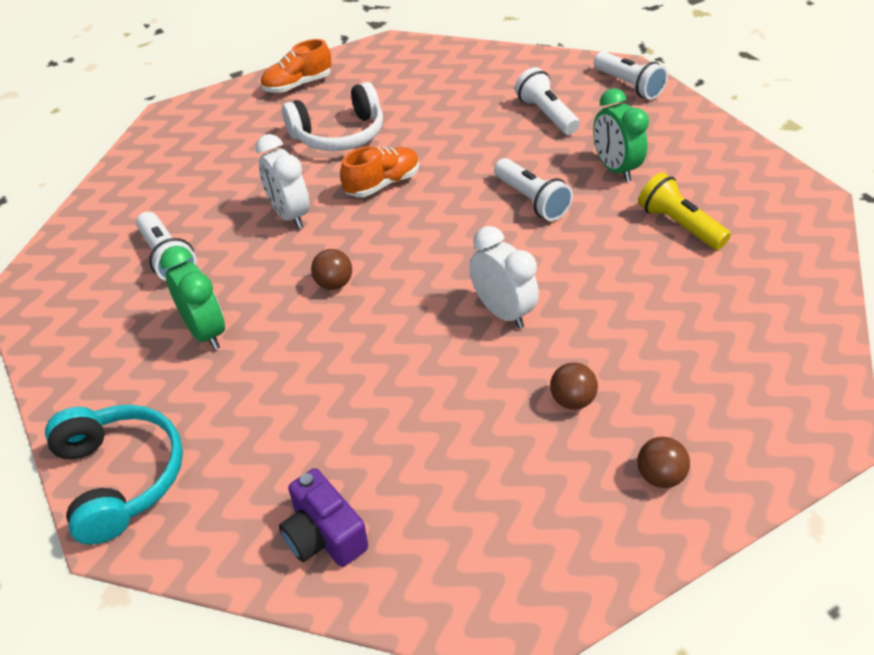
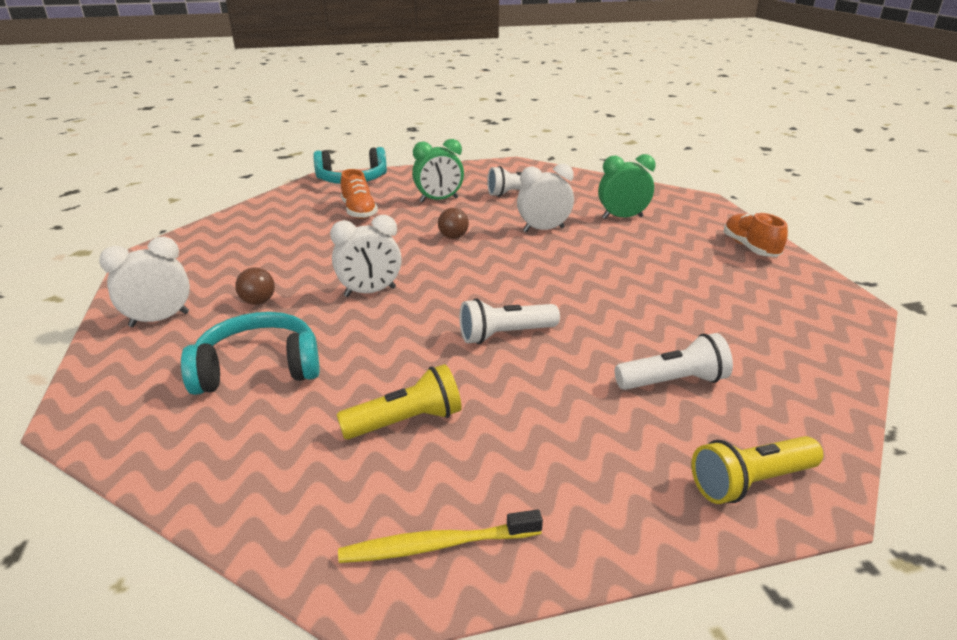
camera: 105 degrees right, 15 degrees down
(324, 535) = (261, 217): purple camera -> none
(339, 135) = (655, 257): white headphones -> none
(382, 184) = (568, 267): orange shoe -> orange shoe (359, 211)
(614, 169) = (536, 405): green clock -> green clock (622, 217)
(628, 86) = (750, 482): white flashlight -> yellow flashlight
(659, 476) = (159, 319): brown ball -> white clock
(679, 339) = (258, 368): none -> turquoise headphones
(767, 183) = (436, 545): none -> yellow toothbrush

